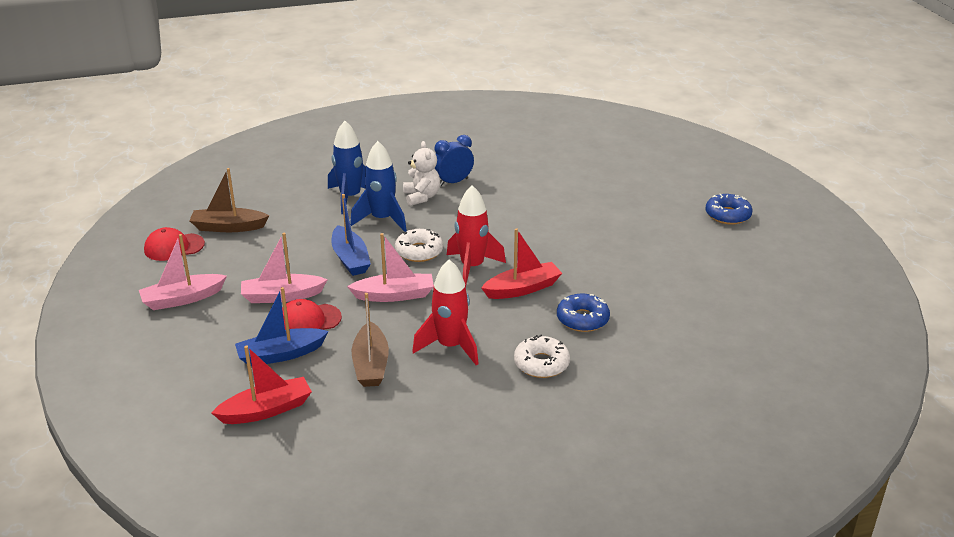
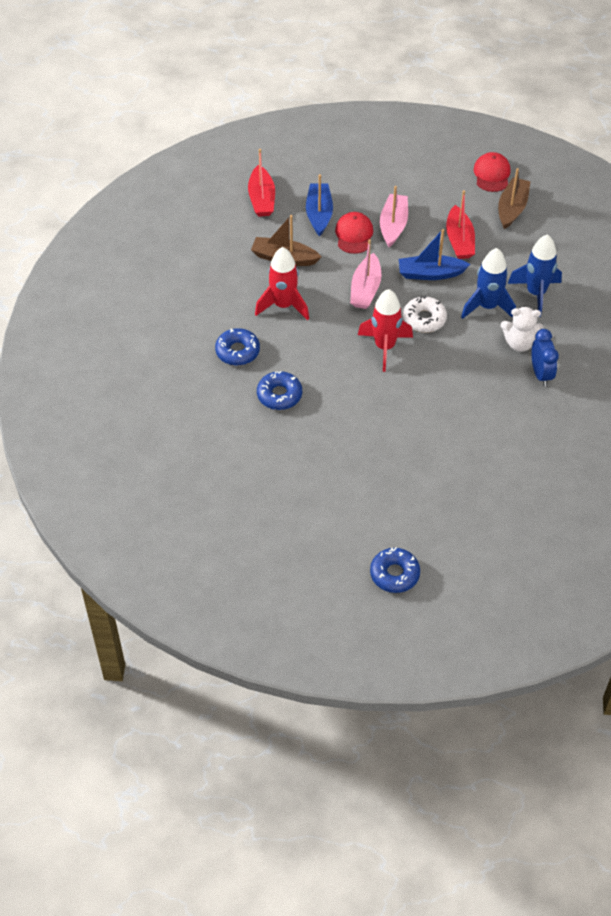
camera: 110 degrees right, 20 degrees up
(182, 299) = (413, 172): pink boat -> none
(522, 289) = (339, 370): red boat -> red boat (459, 240)
(541, 364) = (237, 351): white donut -> blue donut

